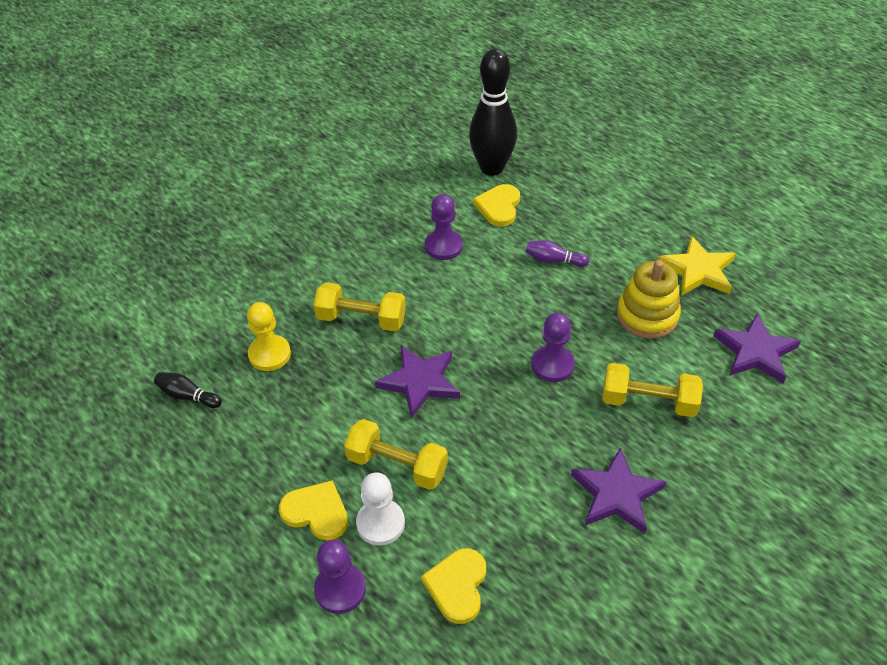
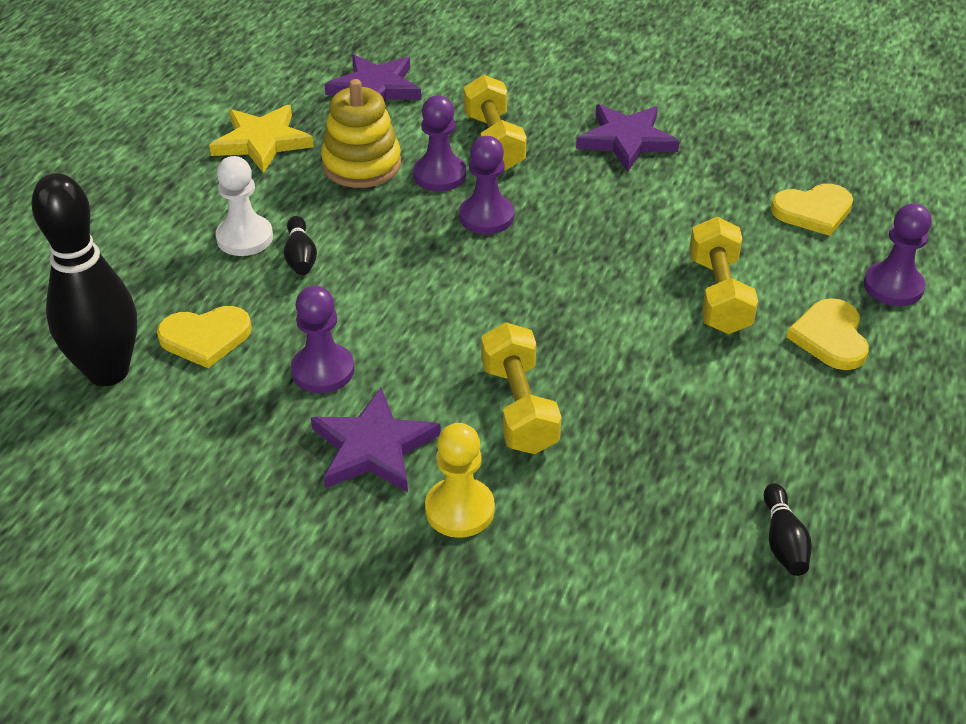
camera: 115 degrees left, 5 degrees down
(269, 354) = (647, 482): yellow pawn -> yellow pawn (459, 510)
(380, 523) = (797, 283): white pawn -> white pawn (245, 238)
(420, 382) = (588, 315): purple star -> purple star (373, 447)
(553, 260) = (300, 257): purple bowling pin -> black bowling pin
(616, 355) = (439, 175): none -> purple pawn

